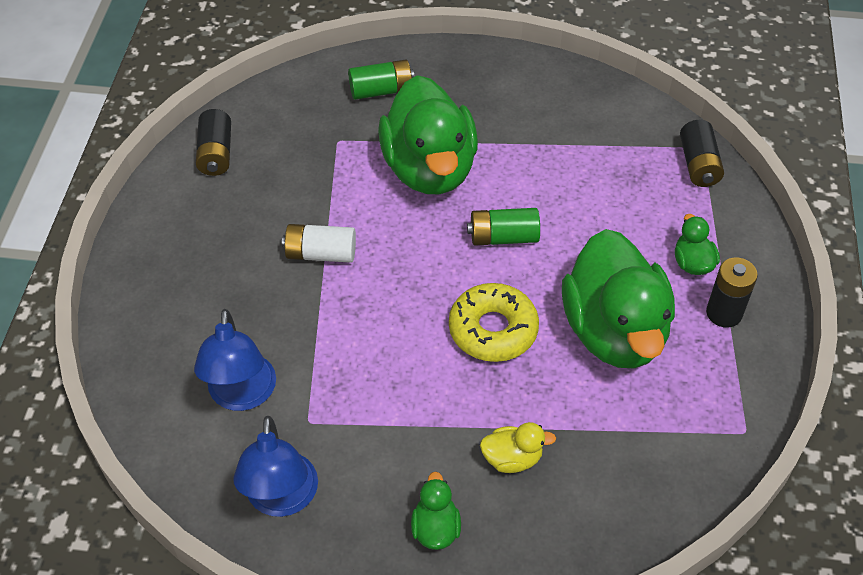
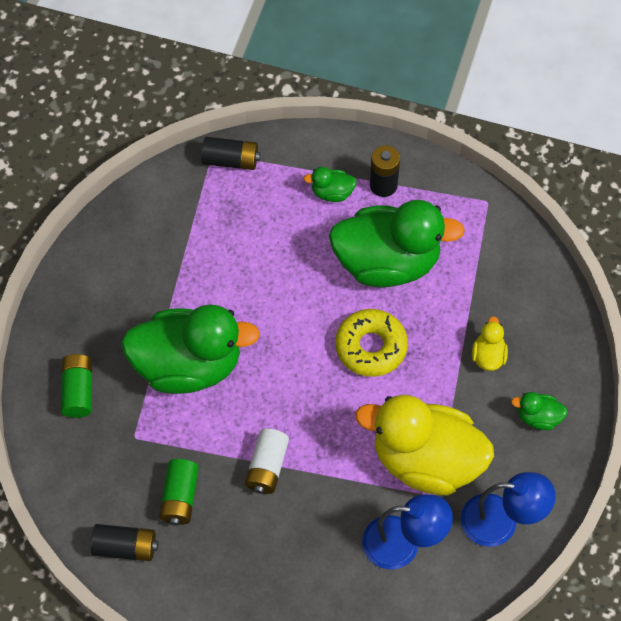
camera: 80 degrees left, 10 degrees up
(352, 406) = (426, 461): none -> yellow duck
(503, 237) = (278, 321): green battery -> green battery (180, 497)

